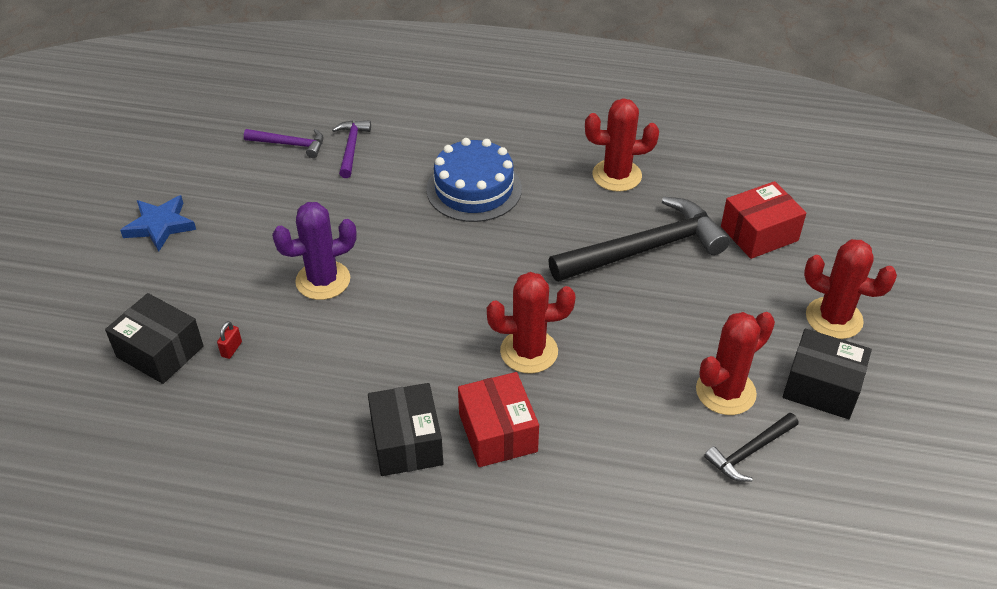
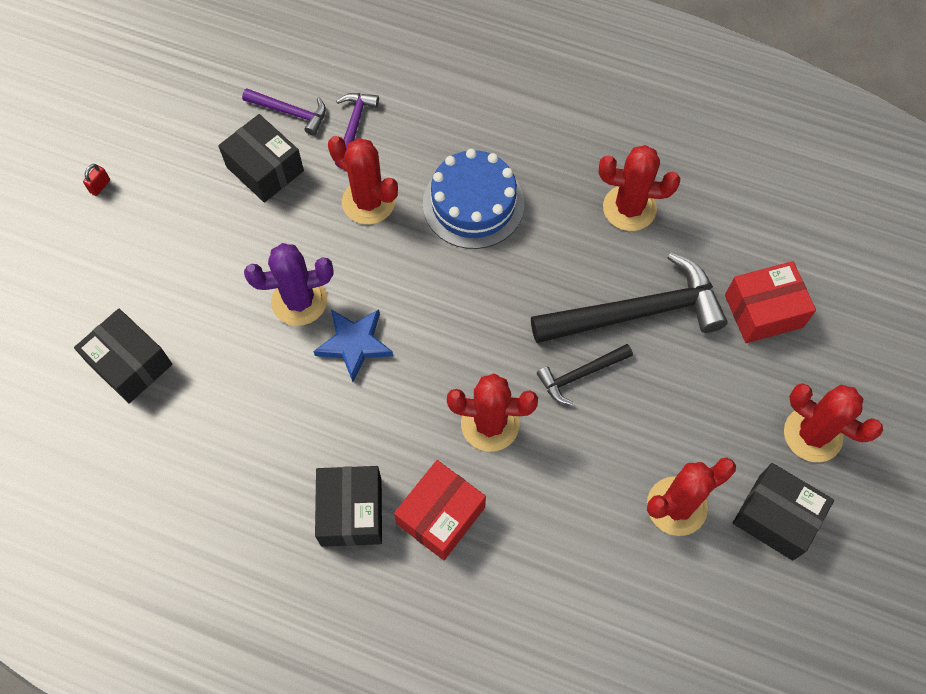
camera: 10 degrees right, 20 degrees up
(160, 226) = (145, 203): blue star -> blue star (354, 344)
(231, 349) = (199, 372): red padlock -> red padlock (100, 186)
(273, 187) = (265, 169): none -> black box
(375, 199) = (368, 202): none -> red cactus
(497, 432) = (440, 515): red box -> red box turned 45 degrees clockwise
(749, 452) = (682, 581): black hammer -> black hammer (580, 375)

